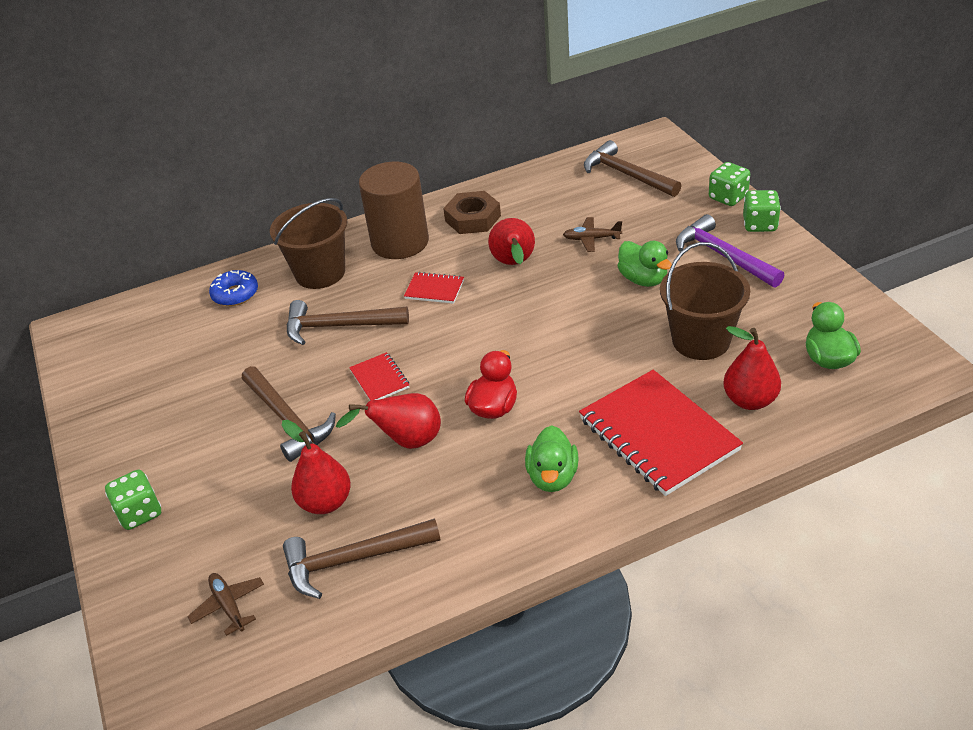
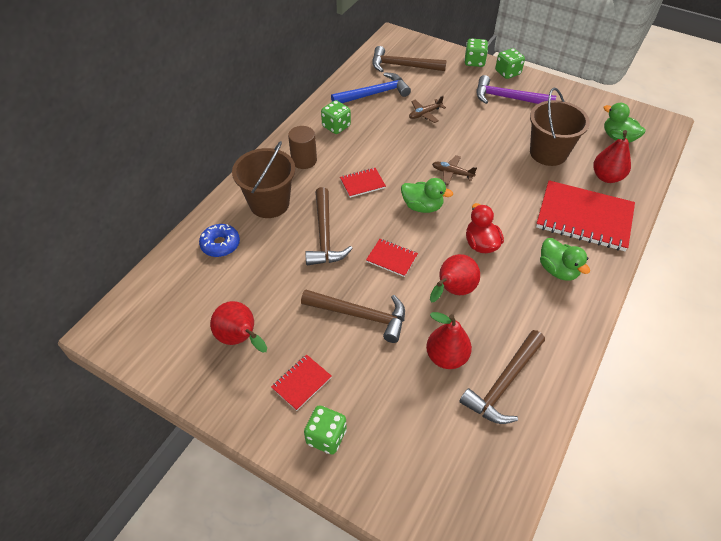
camera: 40 degrees left, 10 degrees up
(170, 454) = (301, 383): none -> red notebook
(228, 606) = (460, 461): brown plane -> brown plane (452, 173)
(339, 326) = (325, 235): brown hammer -> brown hammer turned 60 degrees counterclockwise
(400, 242) = (304, 160): brown cylinder -> brown cylinder, size x0.58
(472, 218) = (336, 126): brown nut -> green dice
(514, 264) = (395, 147): red pear -> red pear (240, 339)
(555, 196) = (374, 94): none -> blue hammer
(643, 279) = (480, 128): green duck -> green duck (422, 206)

